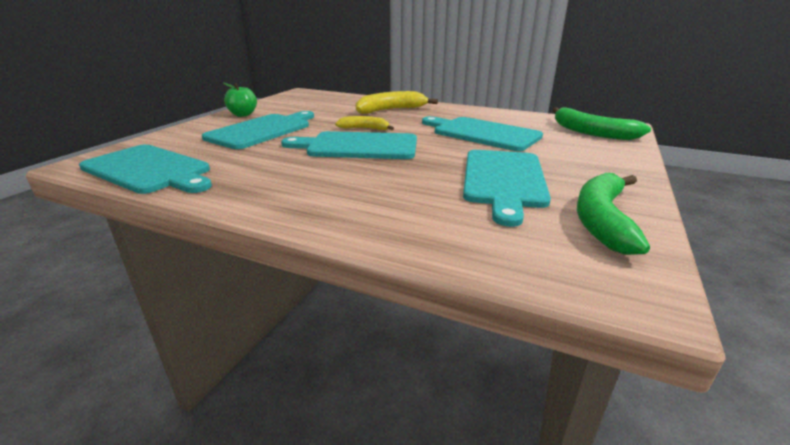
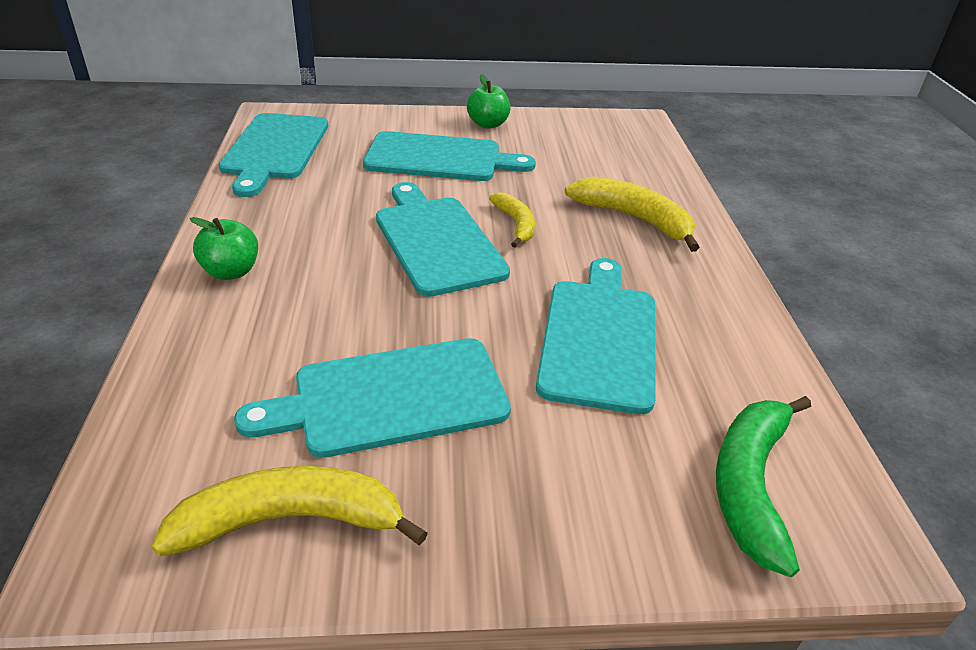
camera: 60 degrees right, 10 degrees up
(316, 207) = (231, 272): none -> green apple
(602, 220) = (291, 520): green banana -> yellow banana

